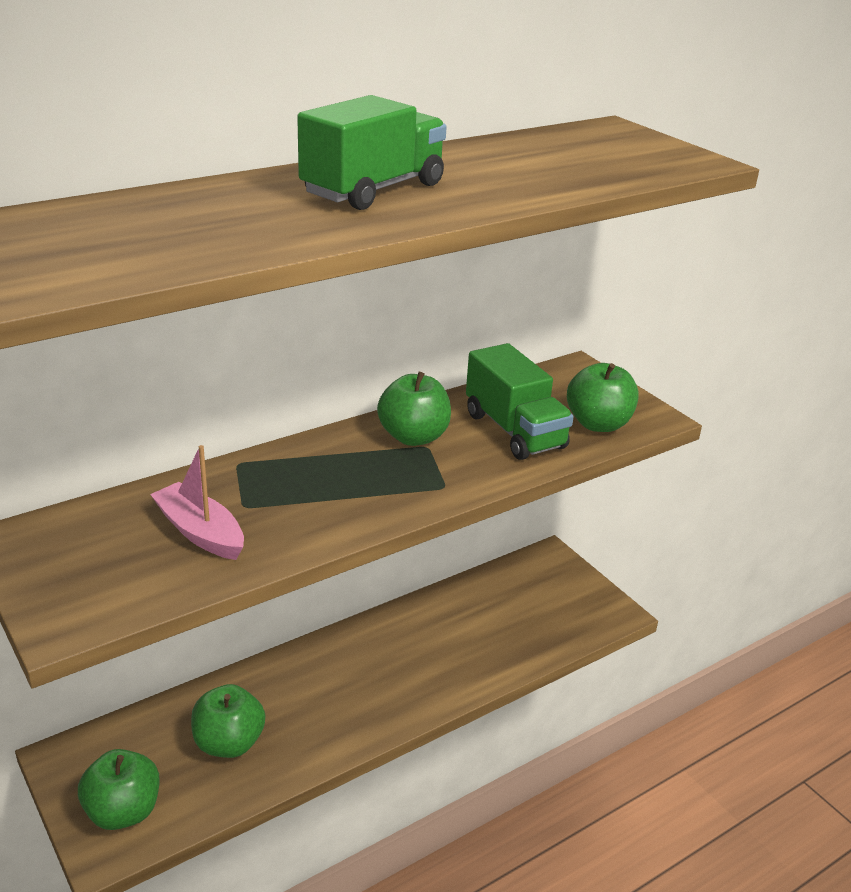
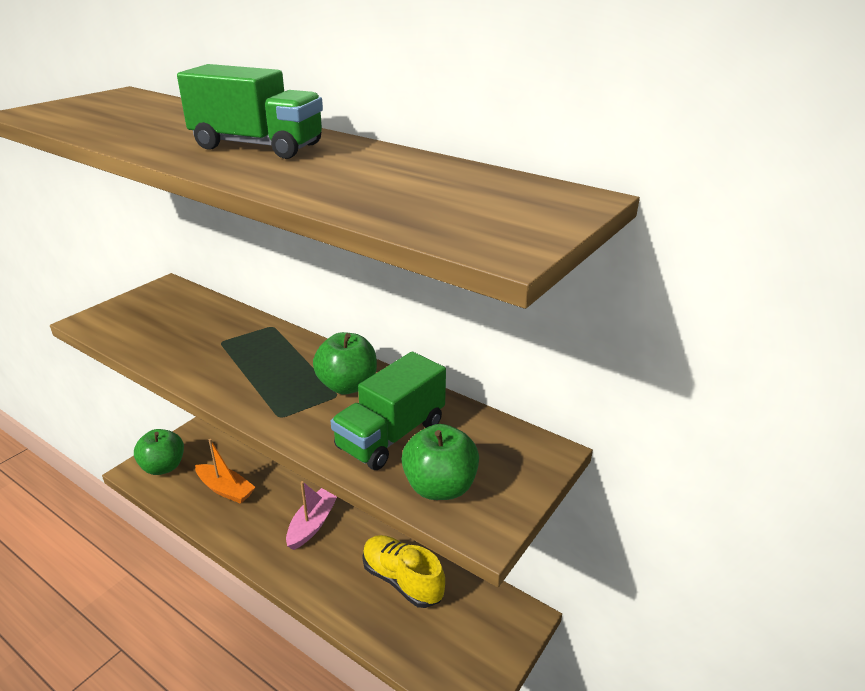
camera: 70 degrees right, 0 degrees up
(200, 532) = (186, 335): pink boat -> pink boat (312, 524)
(229, 743) = (225, 489): green apple -> orange boat
(470, 619) = (402, 580): none -> yellow shoe

